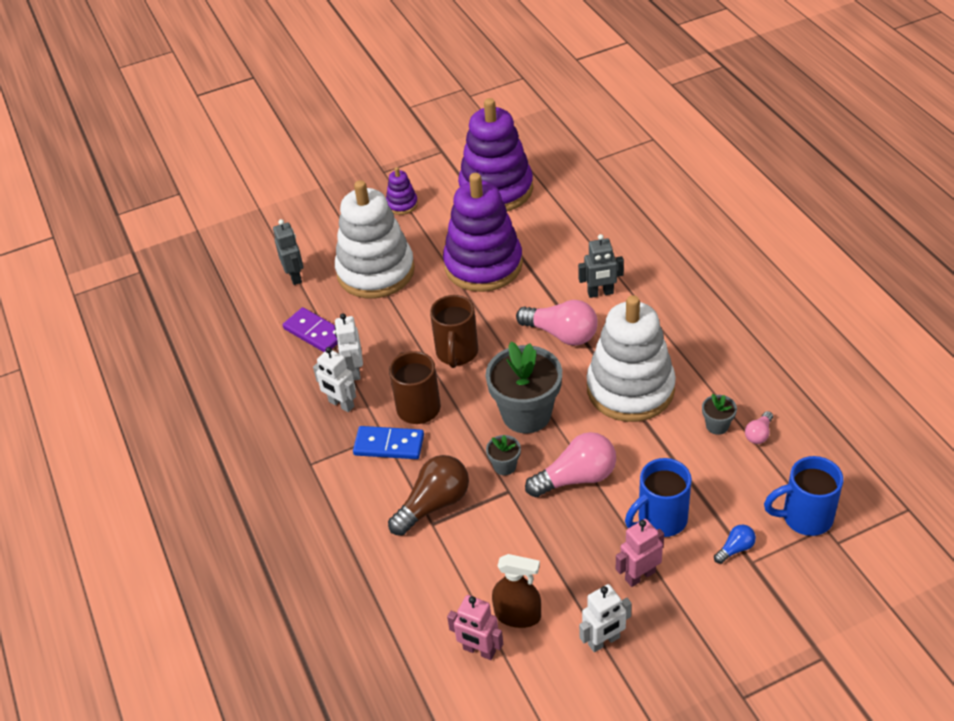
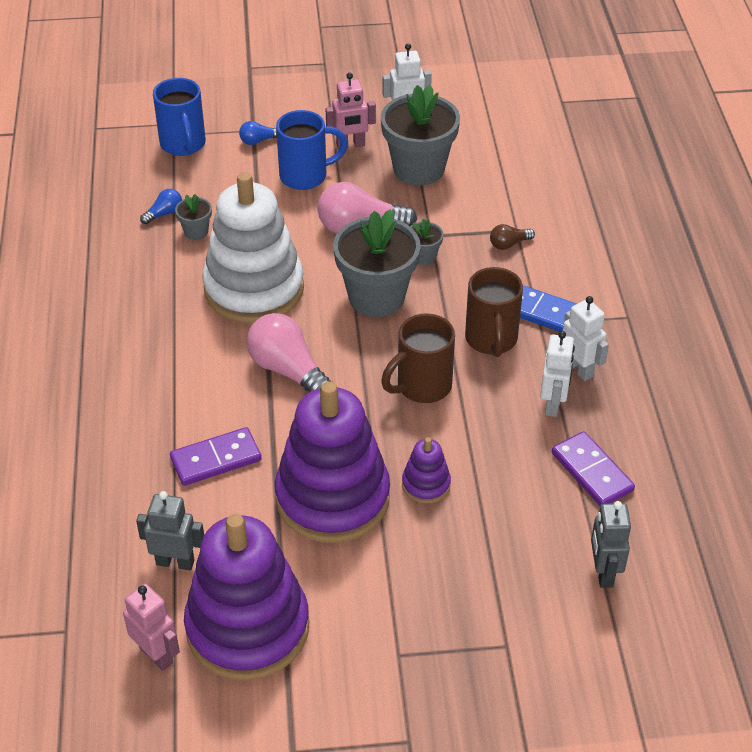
camera: 165 degrees left, 0 degrees up
(375, 272) = (484, 539): white stacking toy -> none
(402, 204) = (404, 653): purple stacking toy -> purple stacking toy (426, 484)
(434, 504) = (509, 244): brown light bulb -> brown light bulb, size x0.49
(457, 353) = (422, 386): brown mug -> brown mug turned 150 degrees counterclockwise
(479, 650) = (510, 134): pink robot -> pink robot (156, 655)
(518, 615) = (468, 147): brown spray bottle -> none
(555, 567) = (418, 169): none -> grey flower pot
(573, 263) = (216, 459): none -> purple domino
(600, 293) = (210, 406): grey robot -> grey robot (175, 562)
(759, 434) = (164, 213): pink light bulb -> blue light bulb
(804, 517) = (183, 145): blue mug -> blue mug turned 60 degrees clockwise

